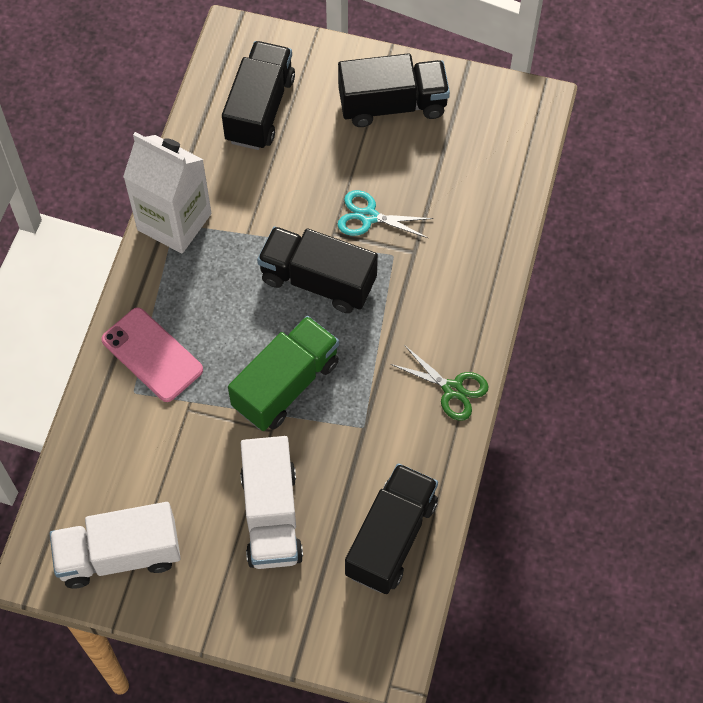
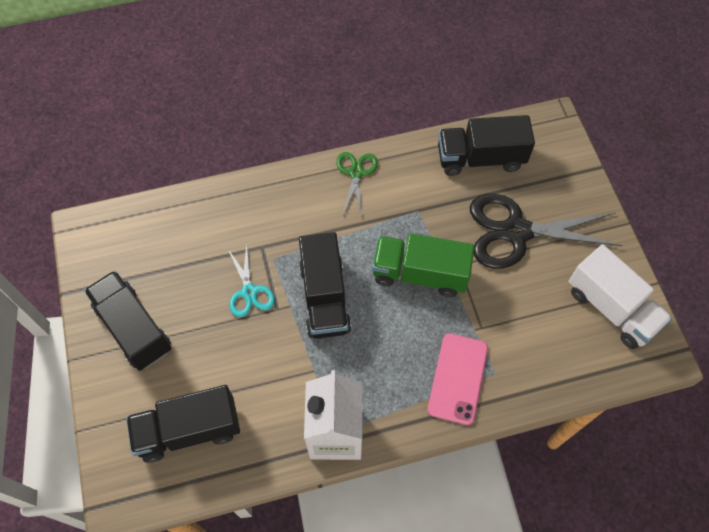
camera: 120 degrees left, 0 degrees up
(271, 515) = (516, 231): white truck -> black scissors

